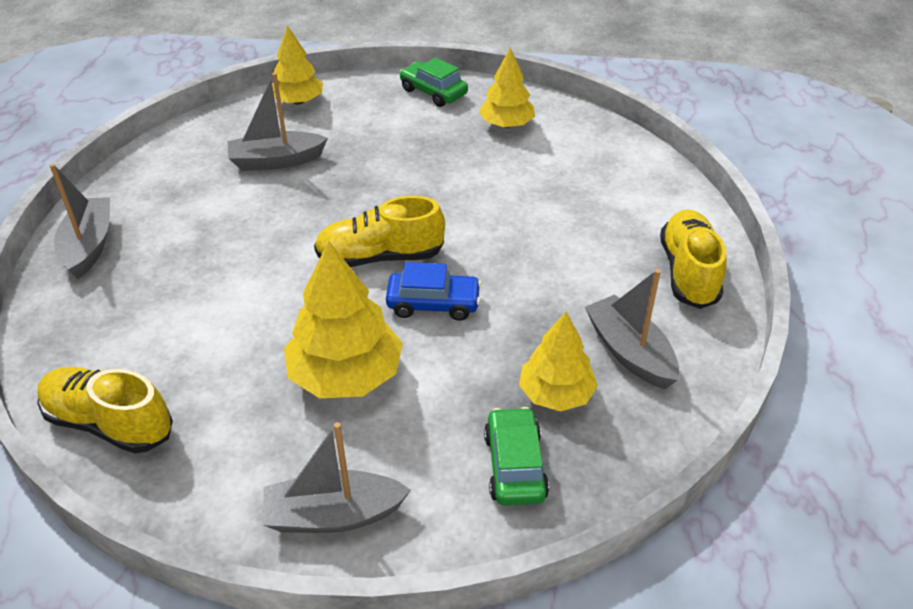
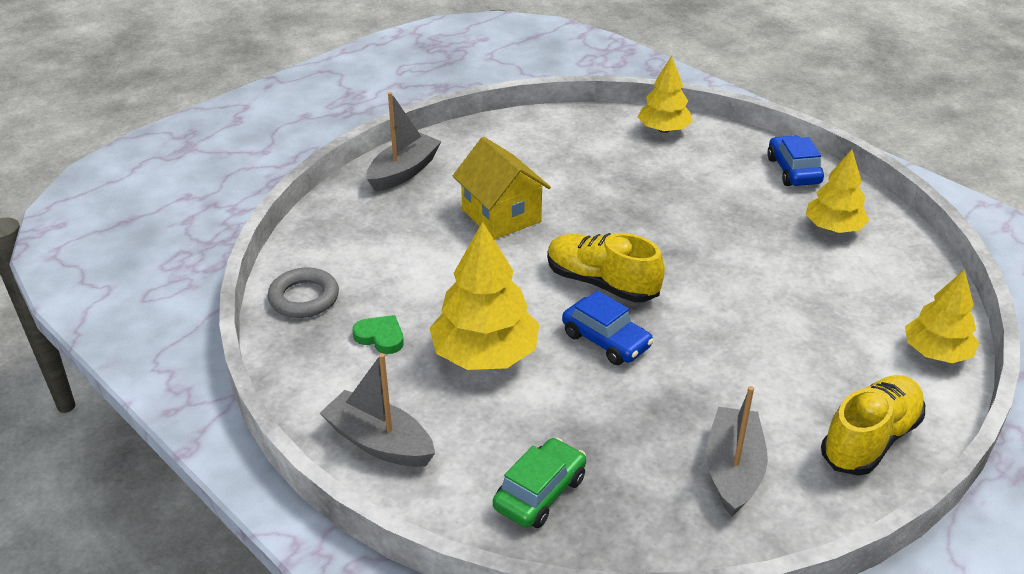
camera: 40 degrees right, 5 degrees down
(109, 423) = (304, 298): yellow shoe -> grey ring
(230, 241) = (501, 215): none -> yellow house
(230, 416) = (380, 337): none -> green heart
(276, 161) = (597, 170): grey boat -> none
(433, 92) = (793, 170): green car -> blue car
(556, 394) = (631, 463): yellow tree -> yellow tree (936, 352)

